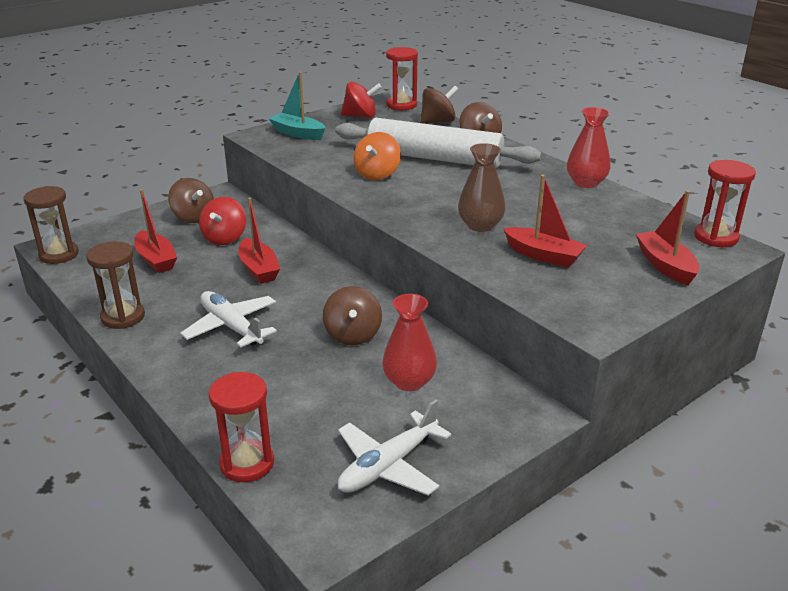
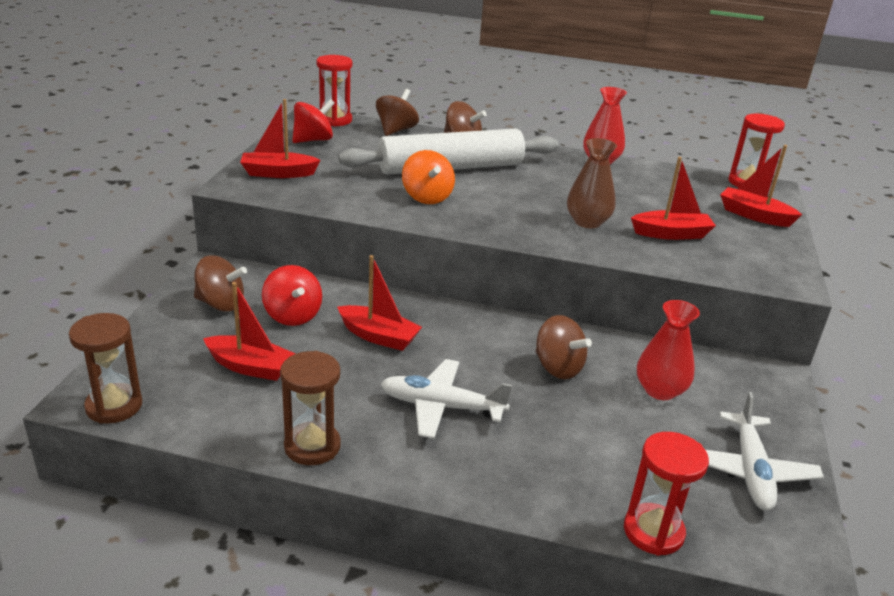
camera: 40 degrees left, 0 degrees up
(298, 133) = (278, 173): turquoise boat -> red boat

